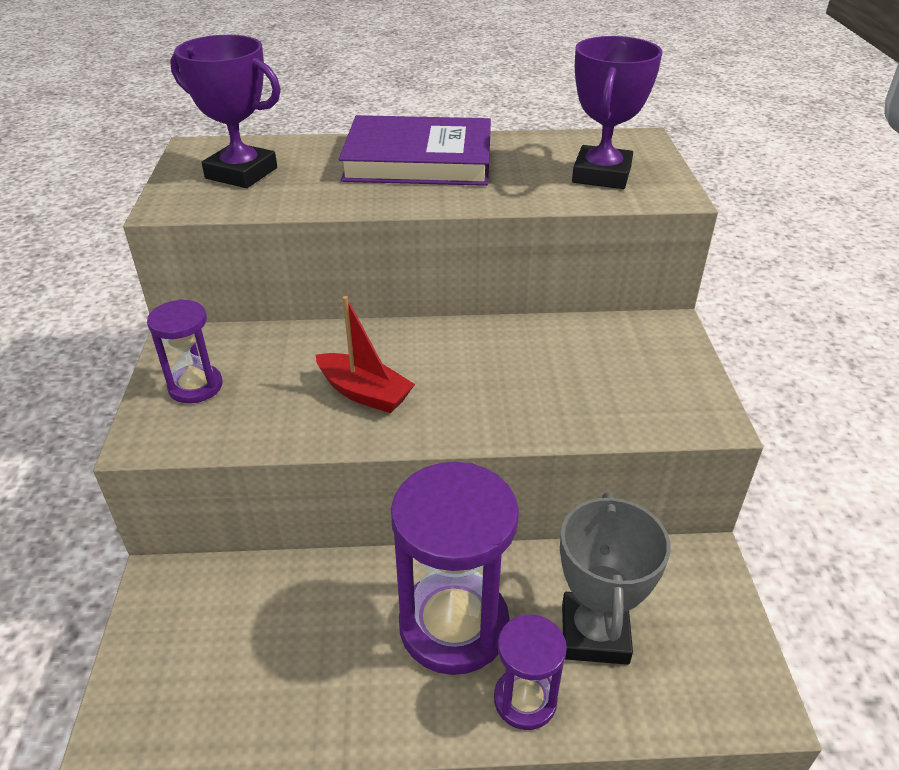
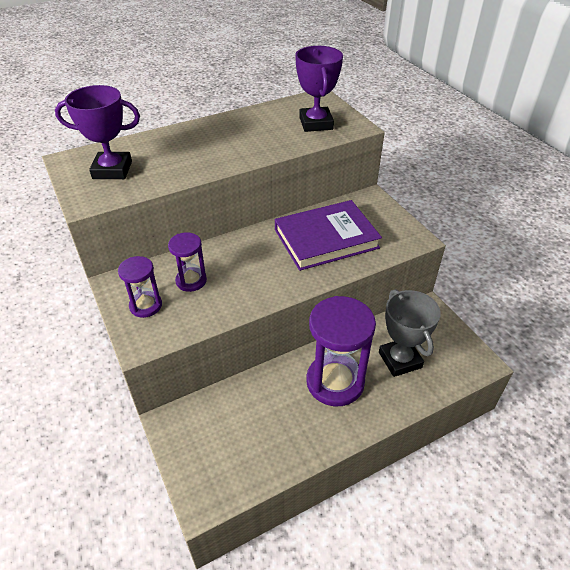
camera: 25 degrees left, 5 degrees up
(364, 393) = (244, 279): red boat -> none
(419, 160) = (211, 136): purple book -> purple book (326, 238)
(525, 700) = (387, 401): purple hourglass -> purple hourglass (191, 281)

